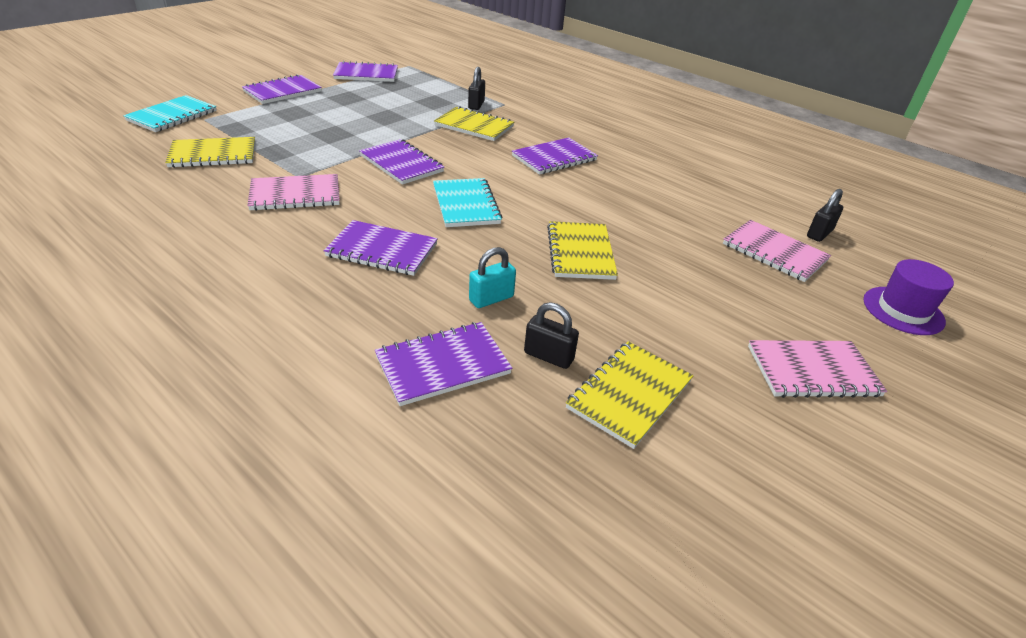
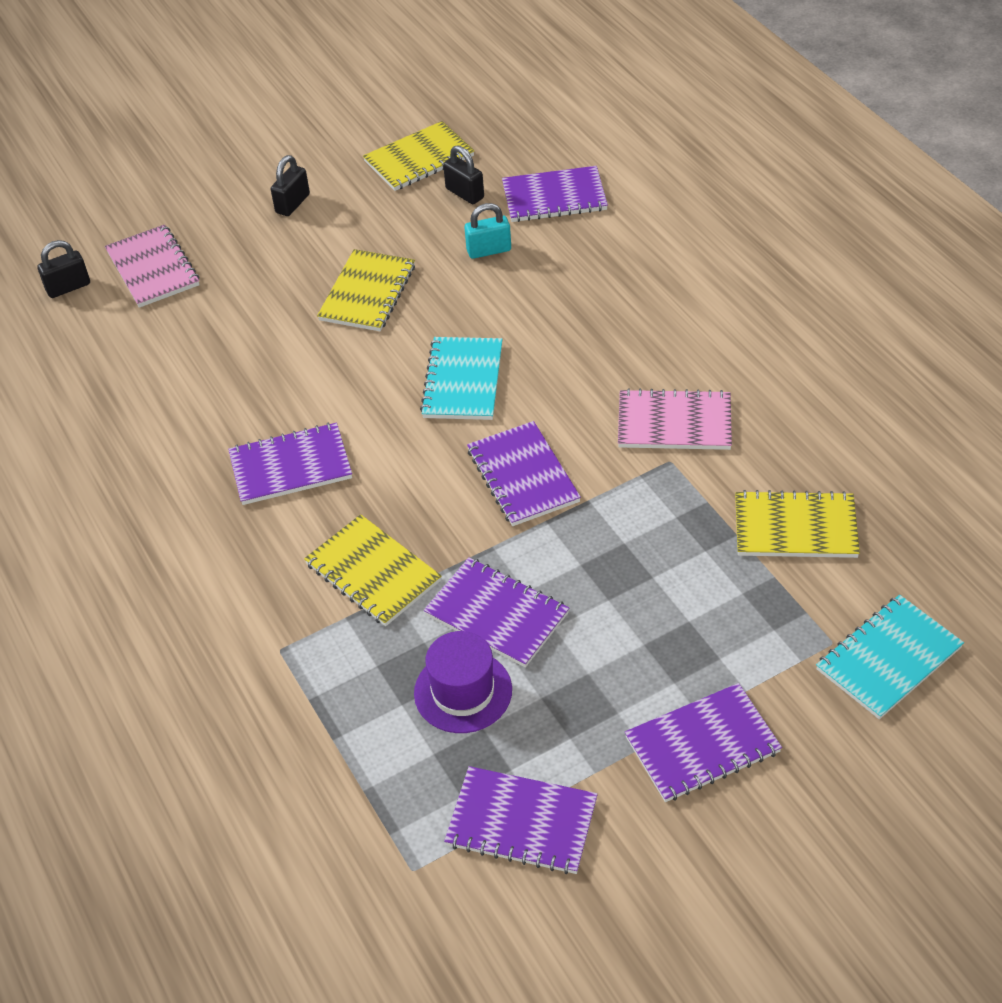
camera: 155 degrees left, 10 degrees up
(382, 250) = (581, 320): purple notebook -> purple notebook (497, 614)
(476, 105) = (336, 651): black padlock -> black padlock (292, 204)
(812, 371) = (257, 156): pink notebook -> none
(903, 310) = (106, 193): purple hat -> purple hat (463, 691)

